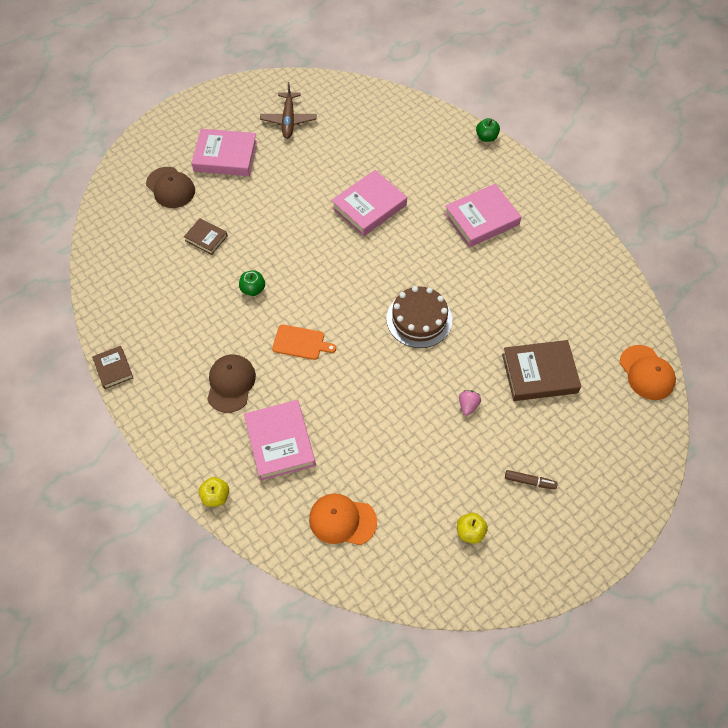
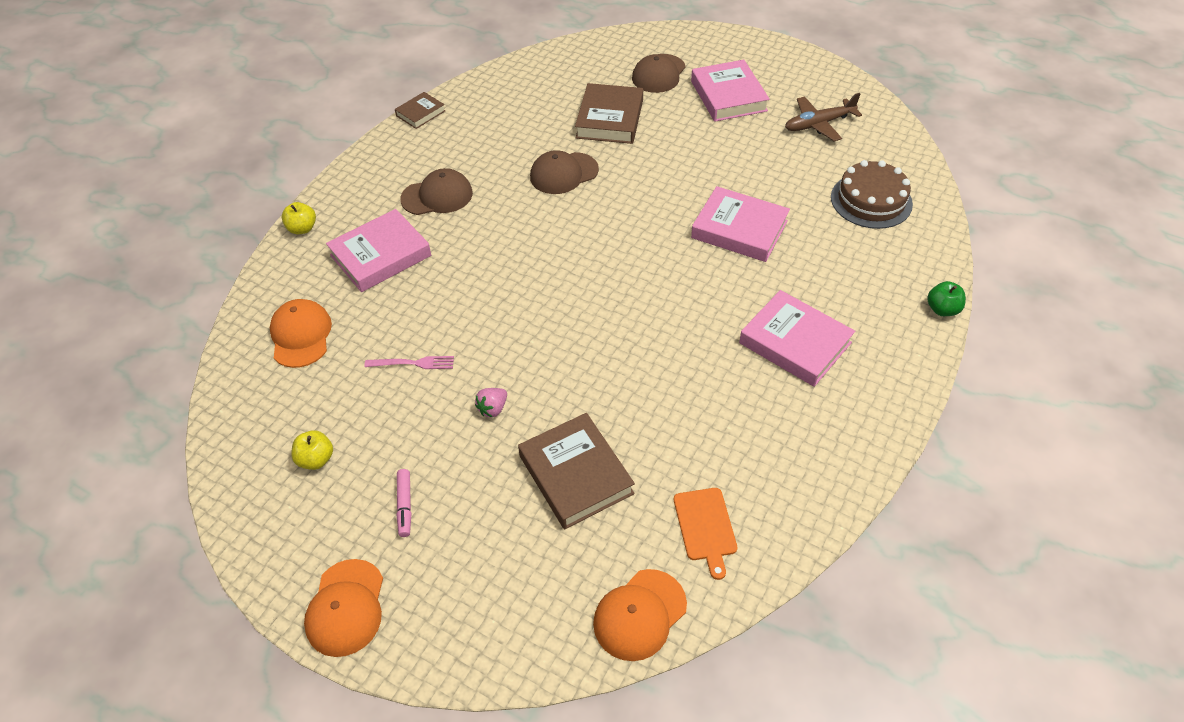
camera: 70 degrees right, 10 degrees down
(206, 238) = (609, 119): brown book -> brown book, size x1.80
(253, 289) = (564, 173): green apple -> brown cap
(301, 342) = (513, 232): orange cutting board -> orange cutting board (705, 527)
(405, 446) = (413, 363): none -> pink fork
(419, 319) = (598, 324): brown cake -> brown cake (871, 200)
(468, 405) = (493, 409): pink strawberry -> pink strawberry turned 135 degrees clockwise
(529, 481) = (405, 505): brown marker -> pink marker
(597, 536) = (346, 607): none -> orange cap

